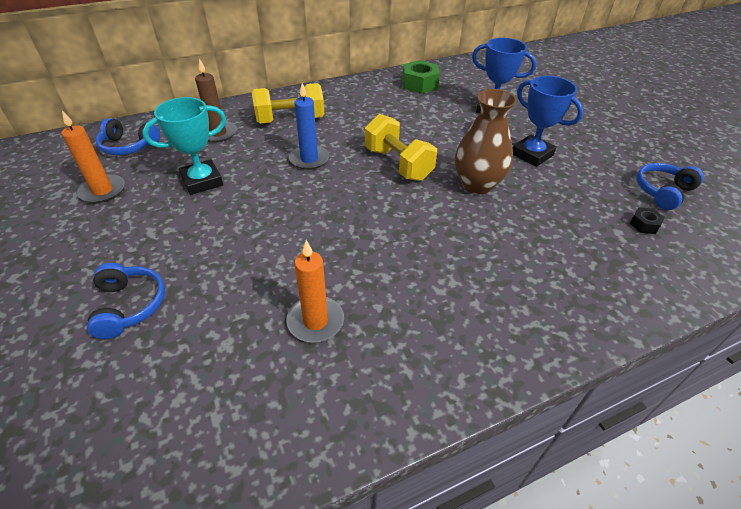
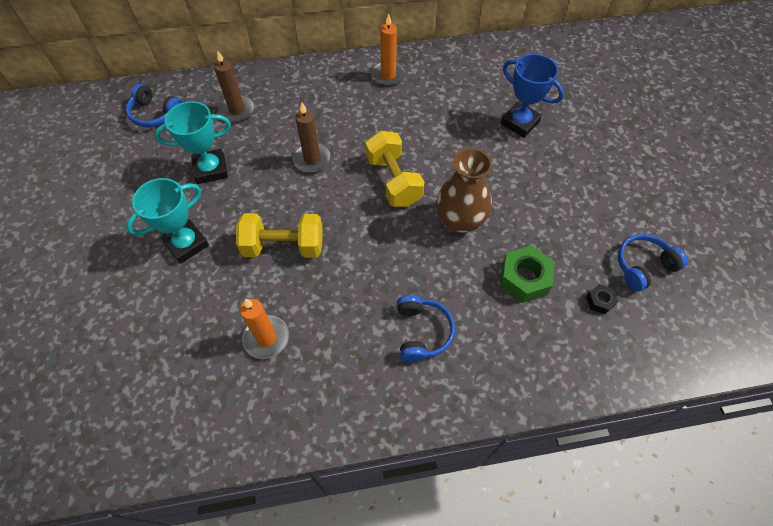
camera: 15 degrees right, 15 degrees up
(103, 191) = (126, 165): orange candle -> orange candle (388, 75)
(129, 306) = (130, 291): blue headphones -> blue headphones (422, 332)
(191, 248) = (186, 244): none -> turquoise trophy
(290, 120) = (309, 103): yellow dumbbell -> yellow dumbbell (284, 246)
(309, 159) = (312, 159): blue candle -> brown candle
(419, 84) = (458, 70): green nut -> green nut (524, 279)
(532, 154) = (532, 192): blue trophy -> none

